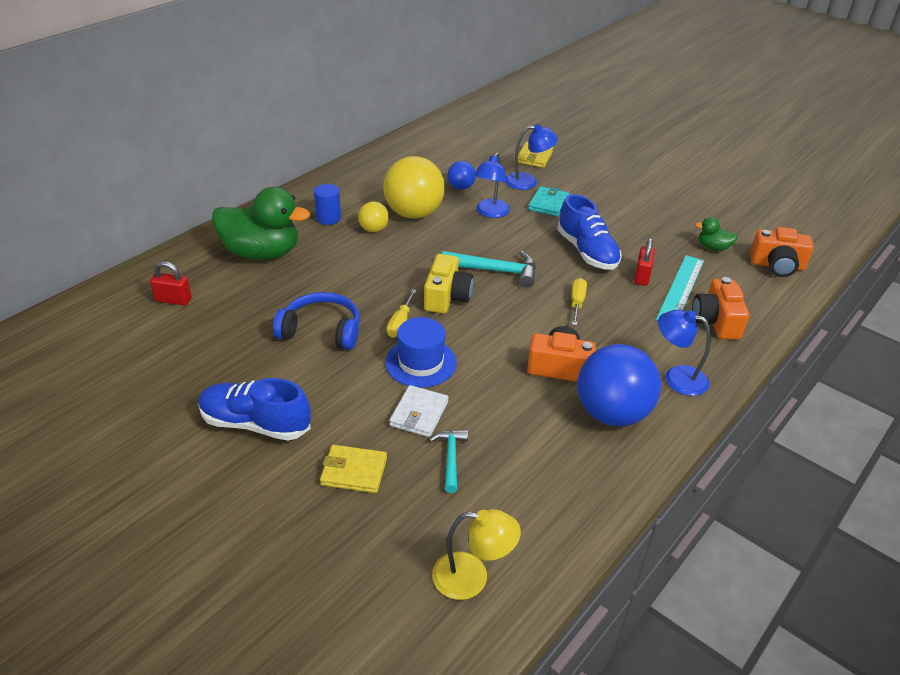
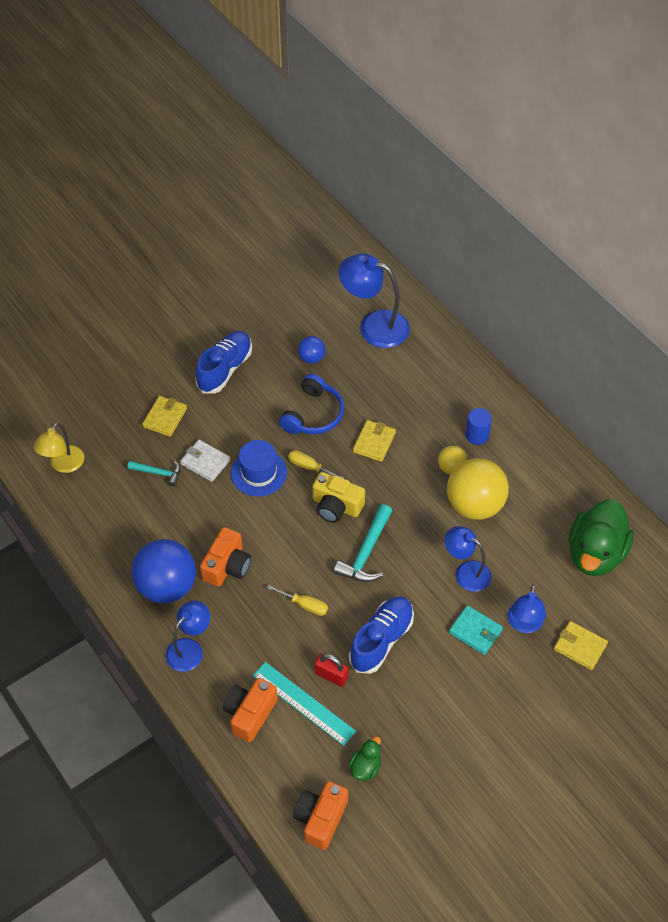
camera: 105 degrees right, 15 degrees up
(173, 300) = (374, 326): red padlock -> blue lamp
(262, 253) = (428, 383): green duck -> green duck (595, 554)
(353, 281) = (374, 442): none -> yellow wallet
(461, 187) = (520, 556): blue ball -> blue ball (311, 358)
(587, 251) = (381, 640): blue shoe -> blue shoe turned 135 degrees clockwise
(716, 321) = (250, 713): orange camera -> orange camera turned 75 degrees counterclockwise

